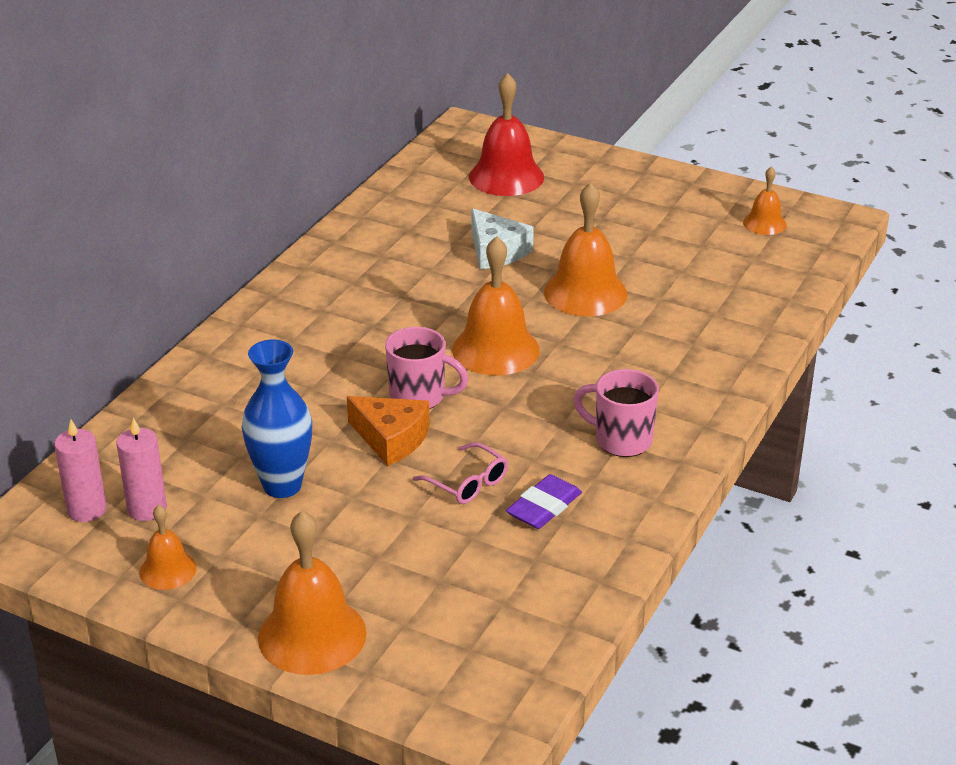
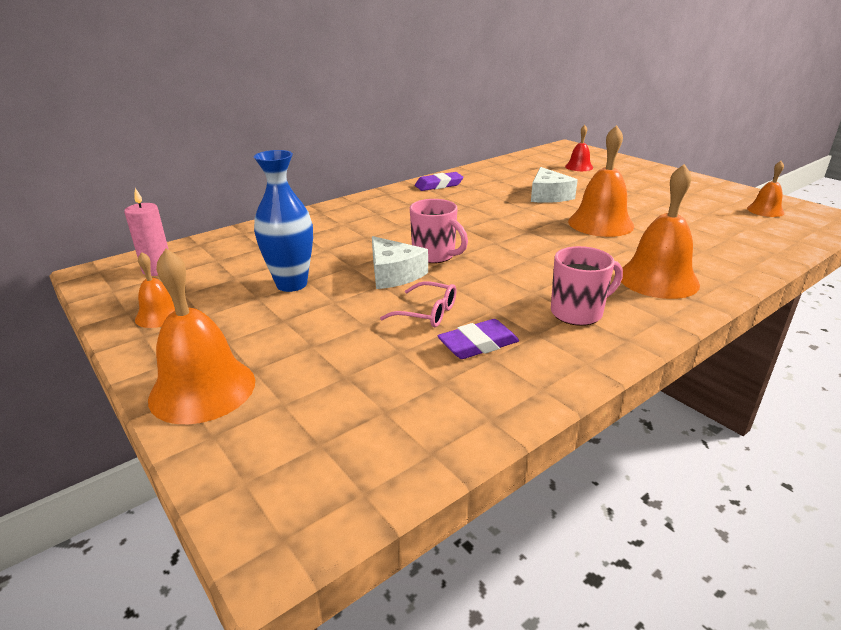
camera: 25 degrees right, 5 degrees down
(147, 509) = (192, 277): pink candle -> none
(333, 261) = (439, 185): none -> purple eraser
(391, 439) = (393, 274): orange cheese -> white cheese
(467, 483) = (427, 313): pink glasses -> pink glasses turned 45 degrees counterclockwise
(495, 349) = (512, 241): orange bell -> orange bell (658, 279)
(506, 177) = (579, 167): red bell -> red bell, size x0.55
(621, 440) = (578, 313): pink mug -> pink mug turned 105 degrees clockwise

